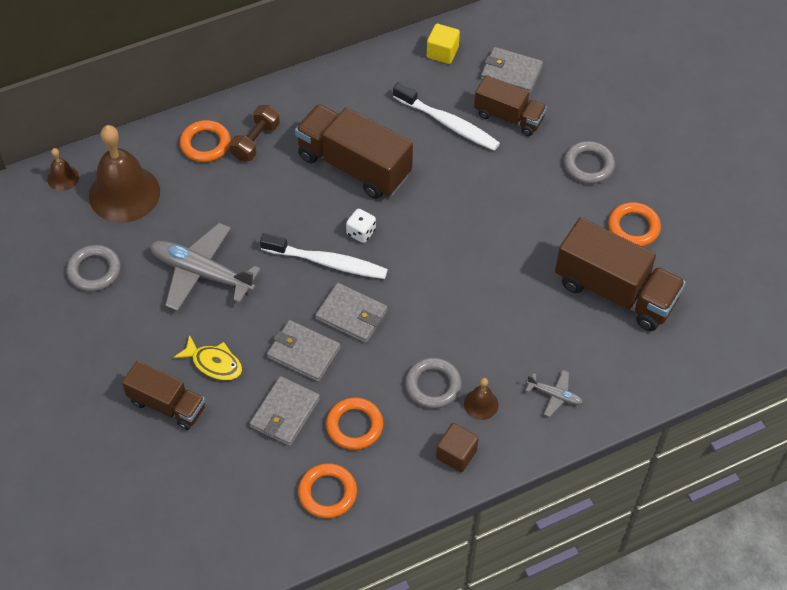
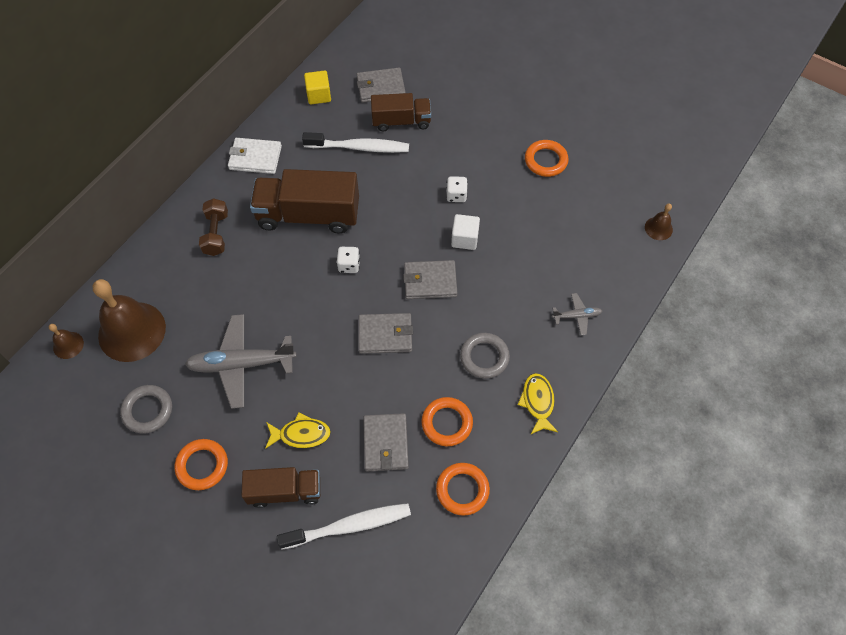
camera: 30 degrees left, 5 degrees up
(205, 144) = (175, 256): orange ring -> orange ring (202, 466)
(303, 353) = (368, 386): grey wallet -> grey wallet (430, 281)
(328, 262) = (339, 302): white toothbrush -> white toothbrush (349, 526)
(339, 86) = (255, 158): none -> white wallet
(456, 454) = (538, 402): brown cube -> yellow fish
(481, 404) = (529, 352): brown bell -> brown bell (658, 228)
(493, 264) = (464, 239): none -> white cube
(514, 217) = (456, 195): none -> white dice
(588, 165) = (483, 130): grey ring -> none
(615, 292) = (565, 215): brown truck -> none

